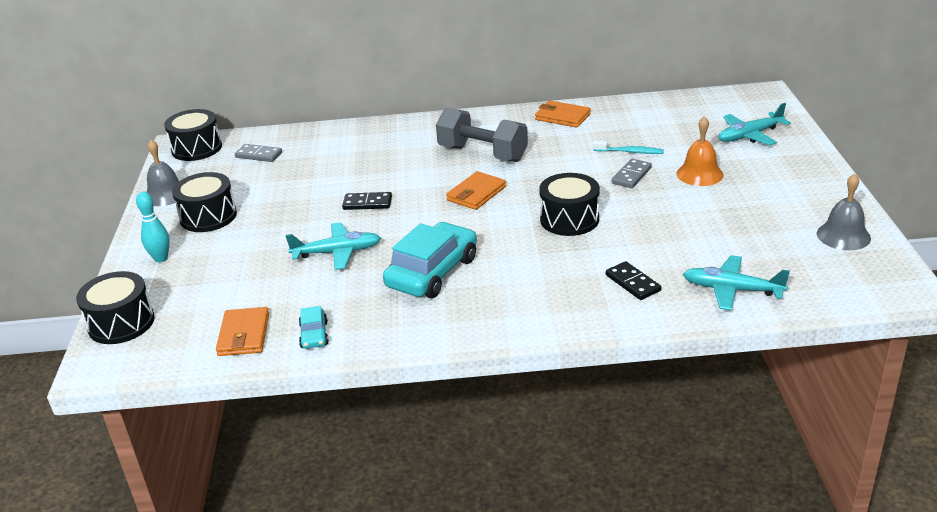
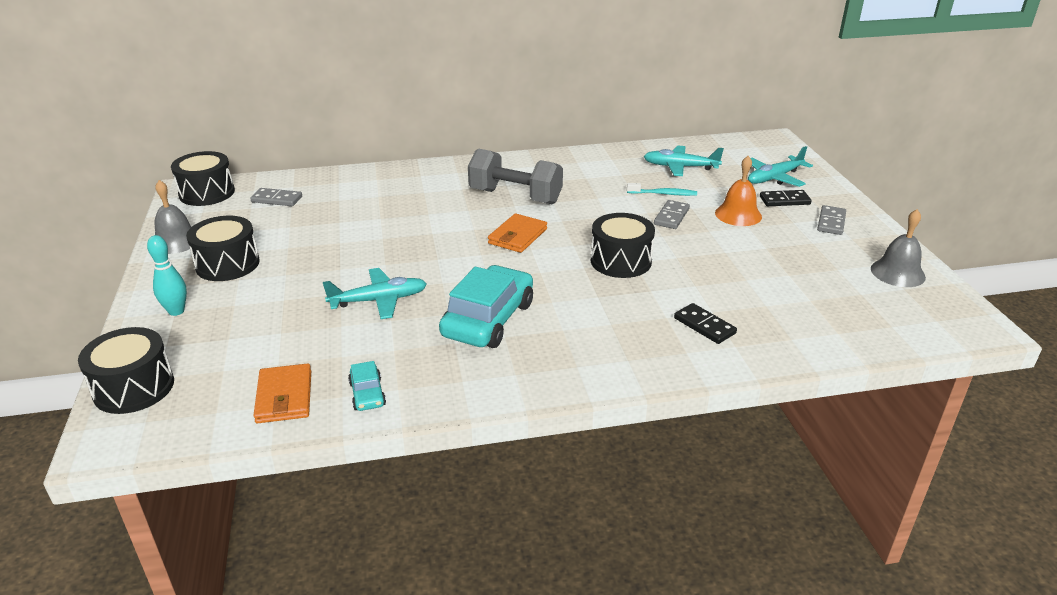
camera: 10 degrees left, 0 degrees up
(367, 203) = (403, 247): black domino -> black domino (784, 200)
(562, 117) = (587, 161): orange wallet -> none
(732, 290) = (808, 330): turquoise plane -> turquoise plane (680, 167)
(793, 183) = (831, 222): none -> grey domino

